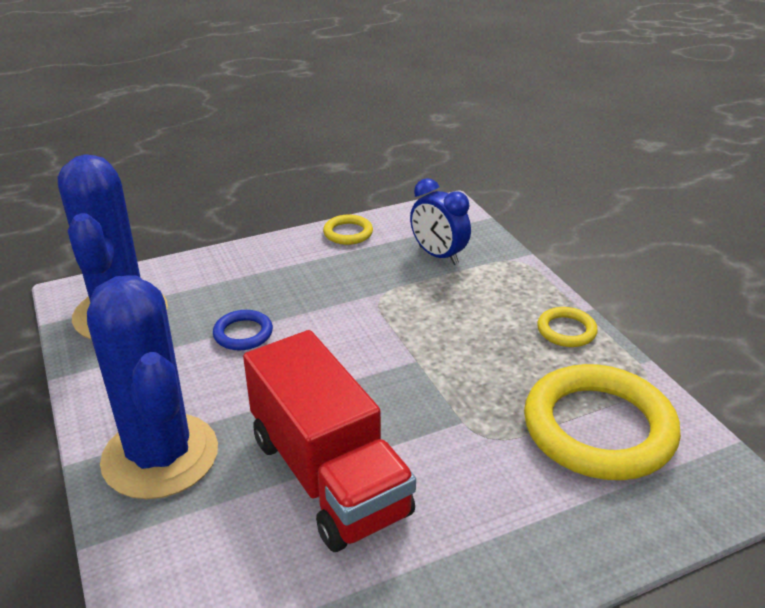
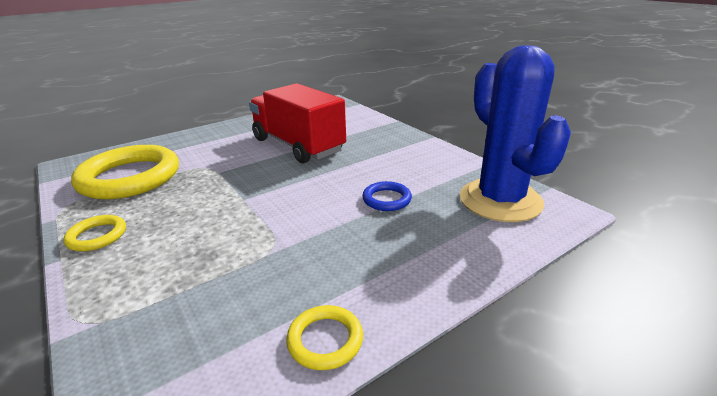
camera: 170 degrees right, 5 degrees down
(160, 456) = (389, 142): blue cactus -> none
(438, 255) = (194, 314): blue clock -> none

